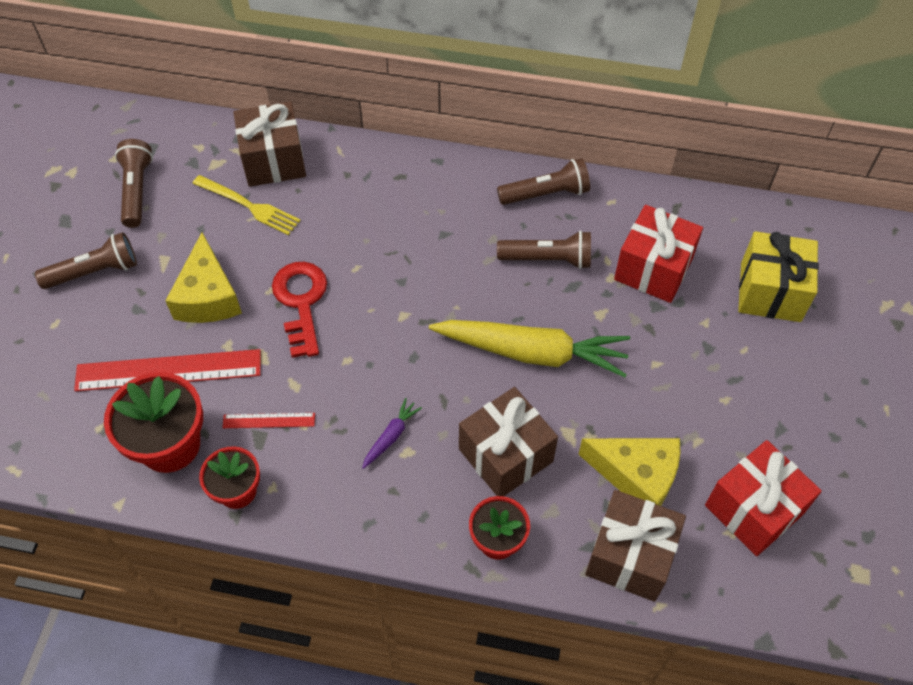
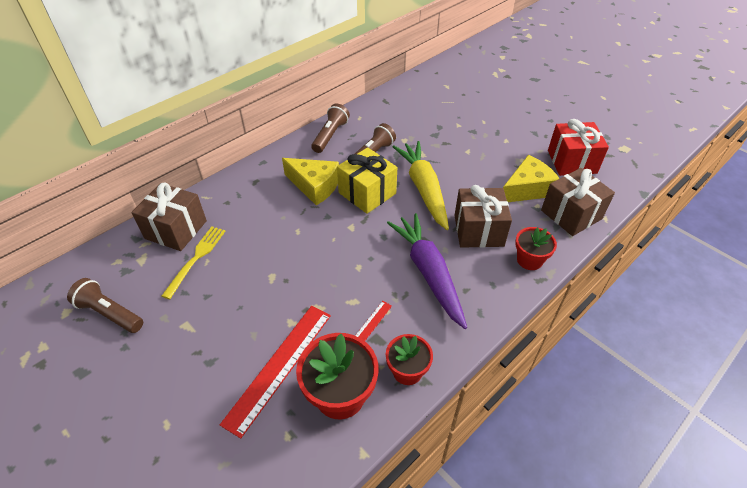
camera: 55 degrees left, 10 degrees down
(95, 272) = (149, 374): brown flashlight -> none
(208, 296) = (242, 314): yellow cheese -> yellow cheese (315, 186)
(250, 206) = (196, 258): yellow fork -> yellow fork turned 45 degrees counterclockwise
(301, 302) = (296, 268): red key -> none
(391, 436) = (428, 272): purple carrot -> purple carrot, size x2.40
(532, 352) = (423, 189): yellow carrot -> yellow carrot turned 60 degrees counterclockwise
(653, 269) = (413, 125): red gift -> none
(770, 292) = (459, 99): yellow gift -> yellow gift (367, 193)

